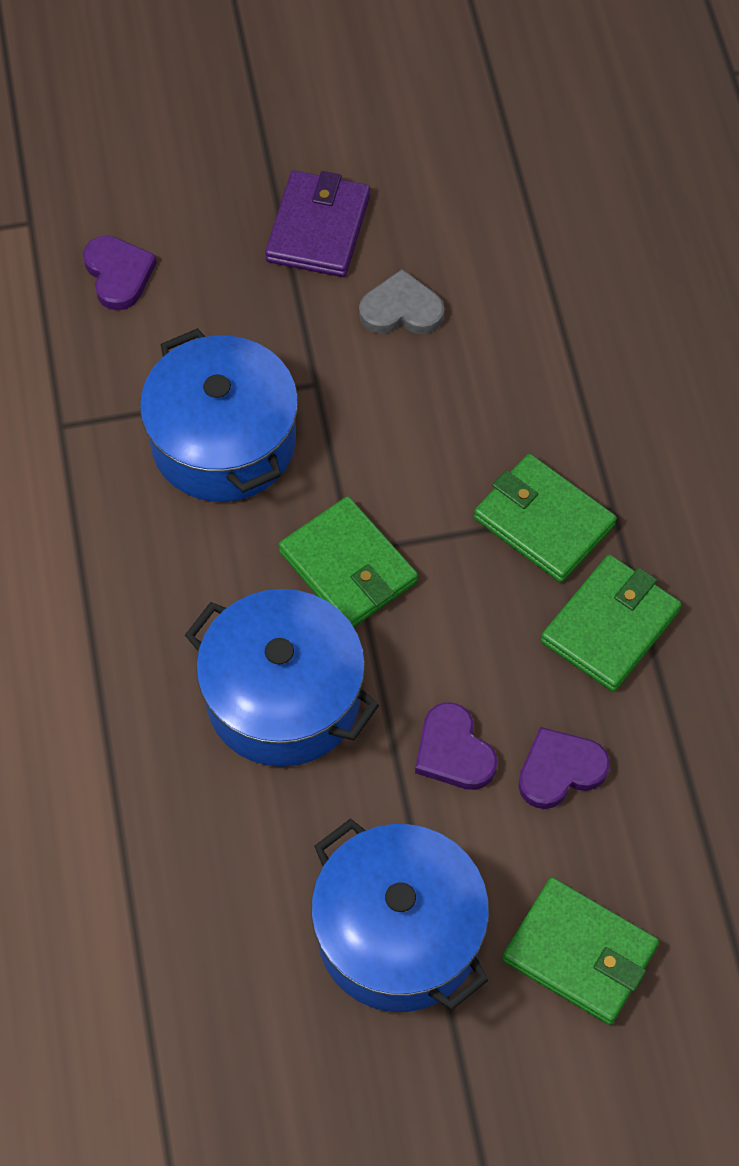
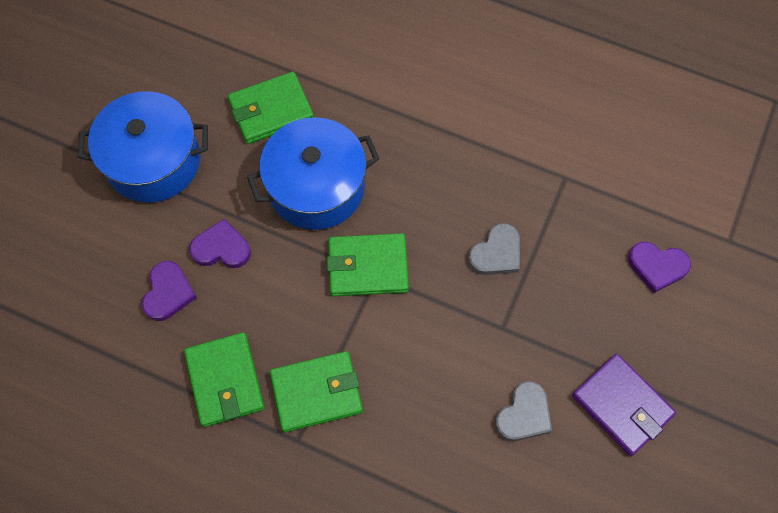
camera: 125 degrees right, 5 degrees up
(223, 441) = (496, 253): blue pot -> grey heart
(579, 953) = (73, 234): green wallet -> green wallet (271, 110)

